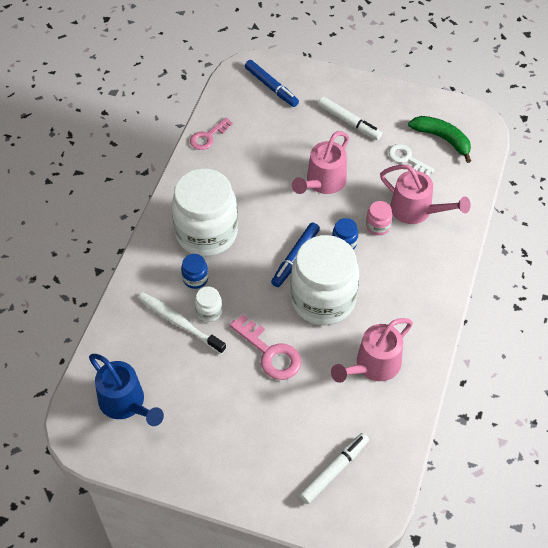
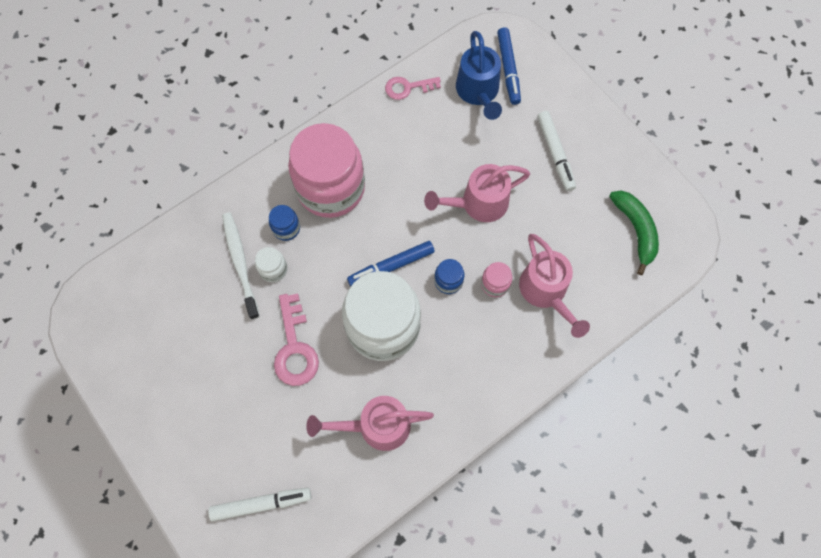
camera: 35 degrees right, 15 degrees up
(126, 404) = (138, 312): blue watering can -> blue watering can (478, 93)
(206, 233) = (331, 188): white jar -> pink jar
(407, 159) = (581, 229): white key -> none

